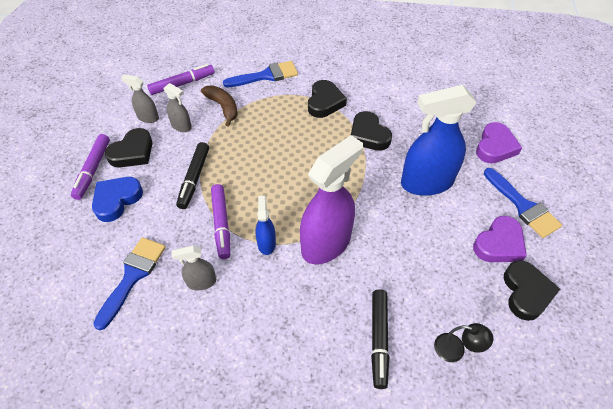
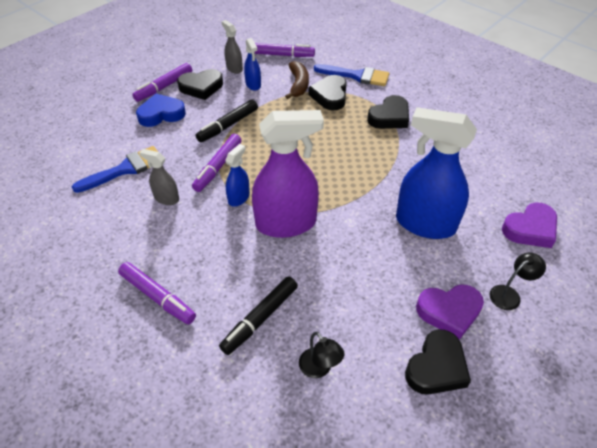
camera: 35 degrees right, 5 degrees down
(181, 126) = (253, 85): grey spray bottle -> blue spray bottle
(279, 379) = (157, 297): none -> purple marker
(368, 135) = (406, 160): black heart -> black heart (330, 96)
(523, 206) = (509, 294): blue brush -> black lamp

